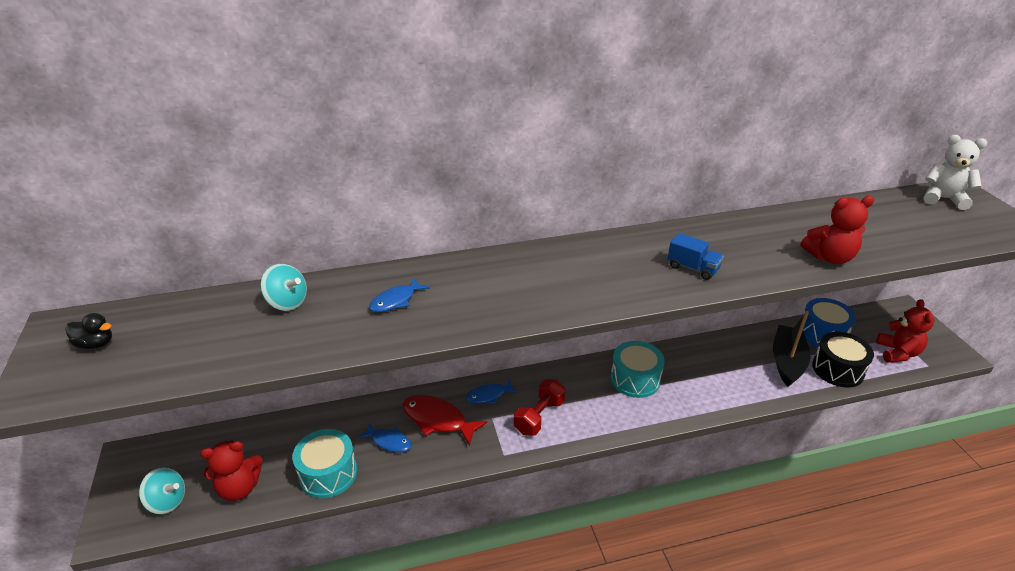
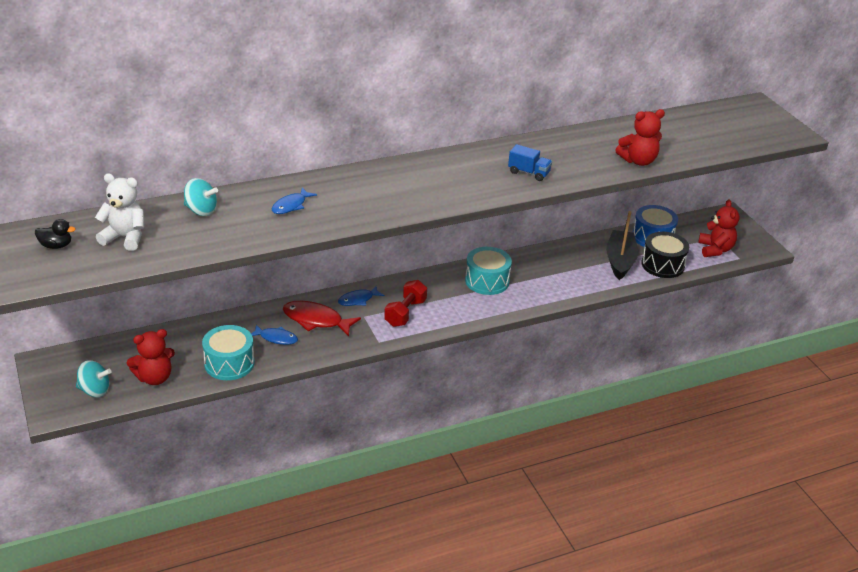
camera: 10 degrees left, 0 degrees up
(943, 199) = (739, 111): white teddy bear -> white teddy bear (125, 238)

